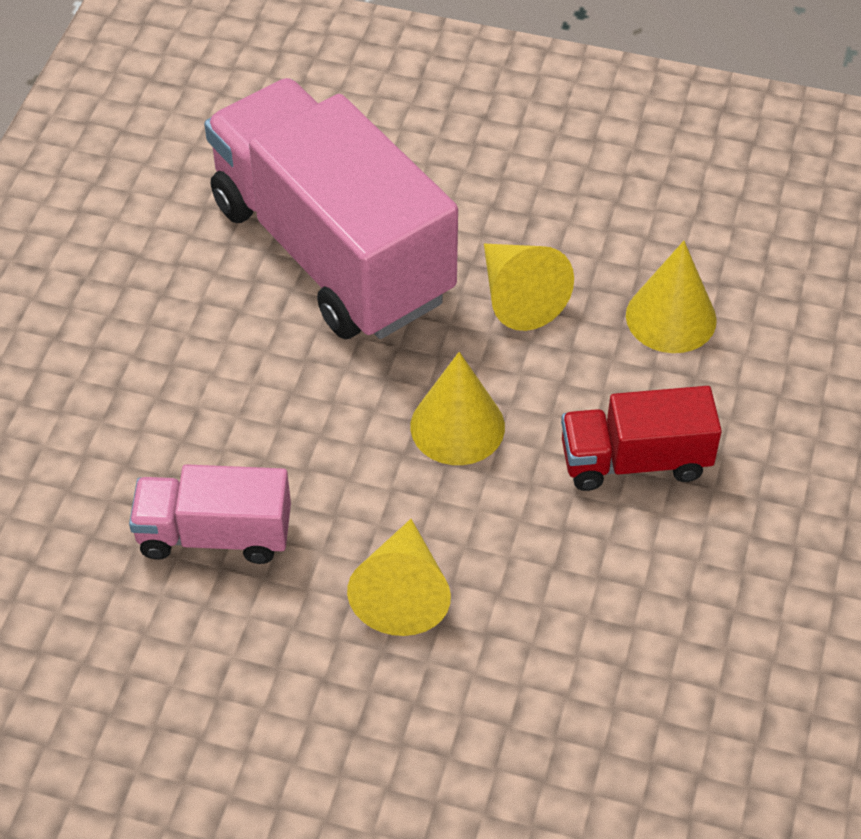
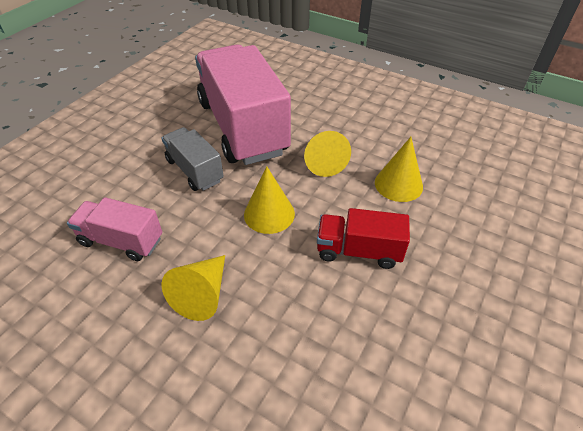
camera: 15 degrees right, 5 degrees down
(280, 368) = (194, 170): none -> grey truck

